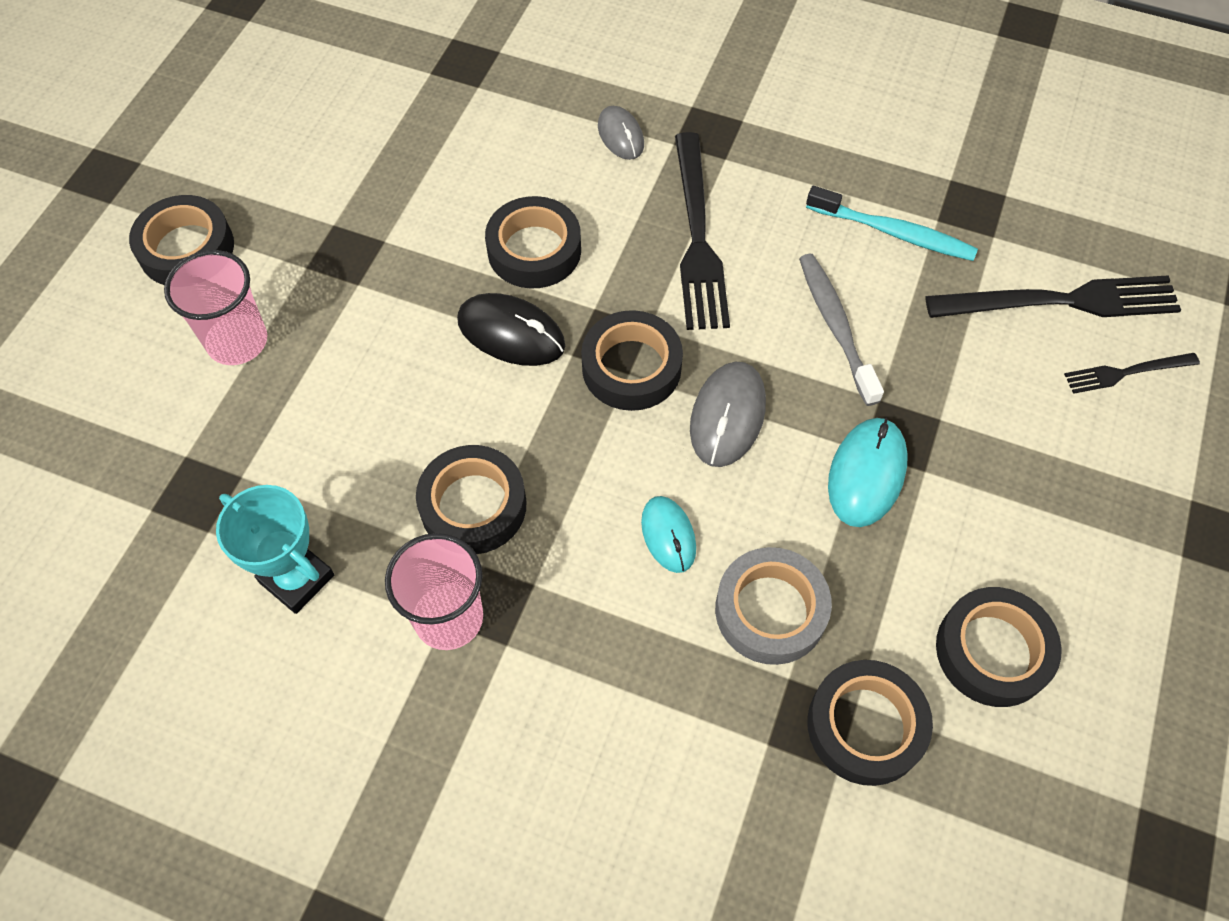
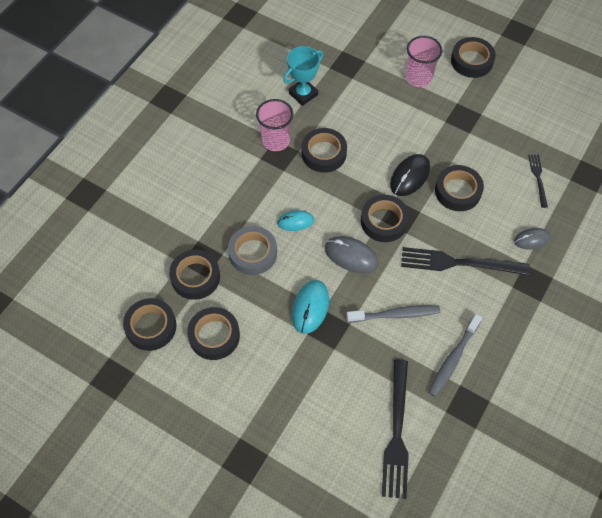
camera: 100 degrees right, 0 degrees up
(866, 474) = (310, 307): turquoise mouse -> turquoise mouse turned 75 degrees clockwise
(893, 232) = (453, 359): turquoise toothbrush -> grey toothbrush
(1020, 799) = (151, 327): none -> black tape
(1126, 372) = (346, 451): black fork -> black fork (538, 178)

